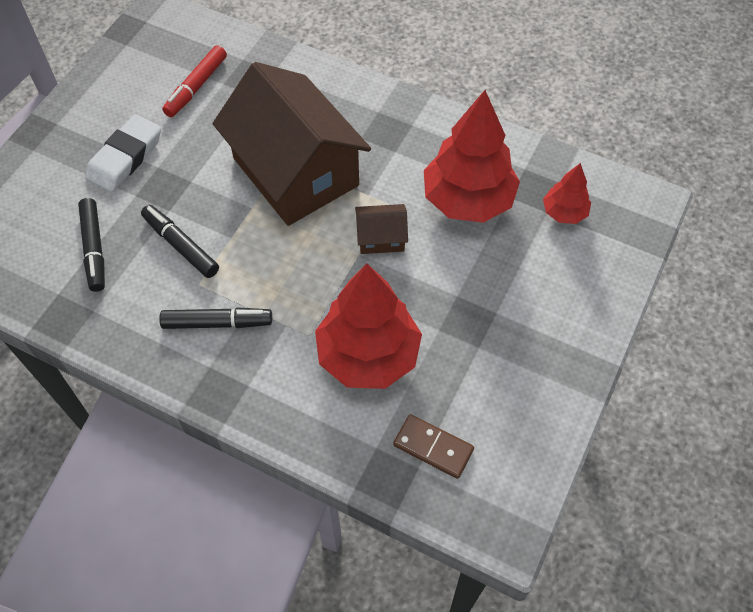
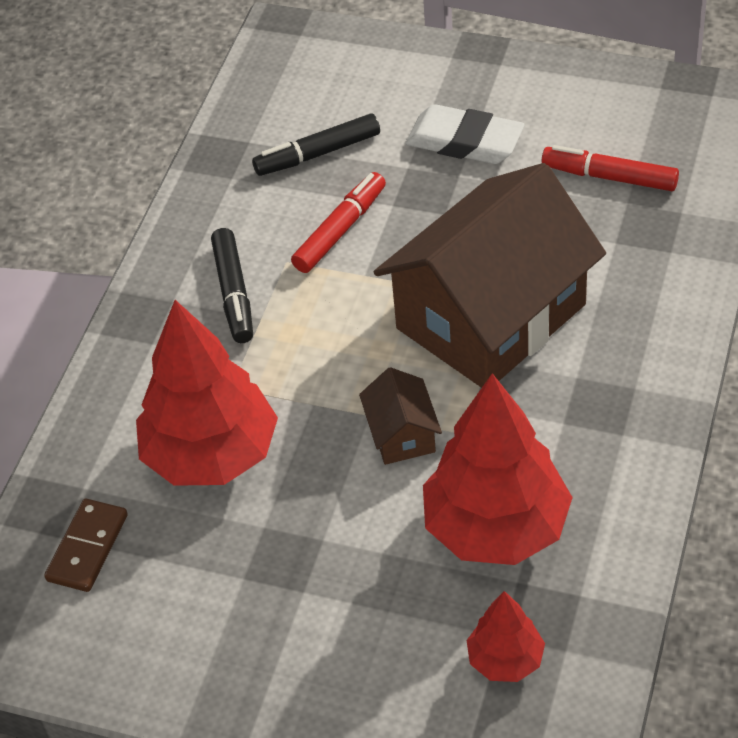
camera: 85 degrees right, 10 degrees down
(181, 245) = (340, 230): black marker -> red marker

